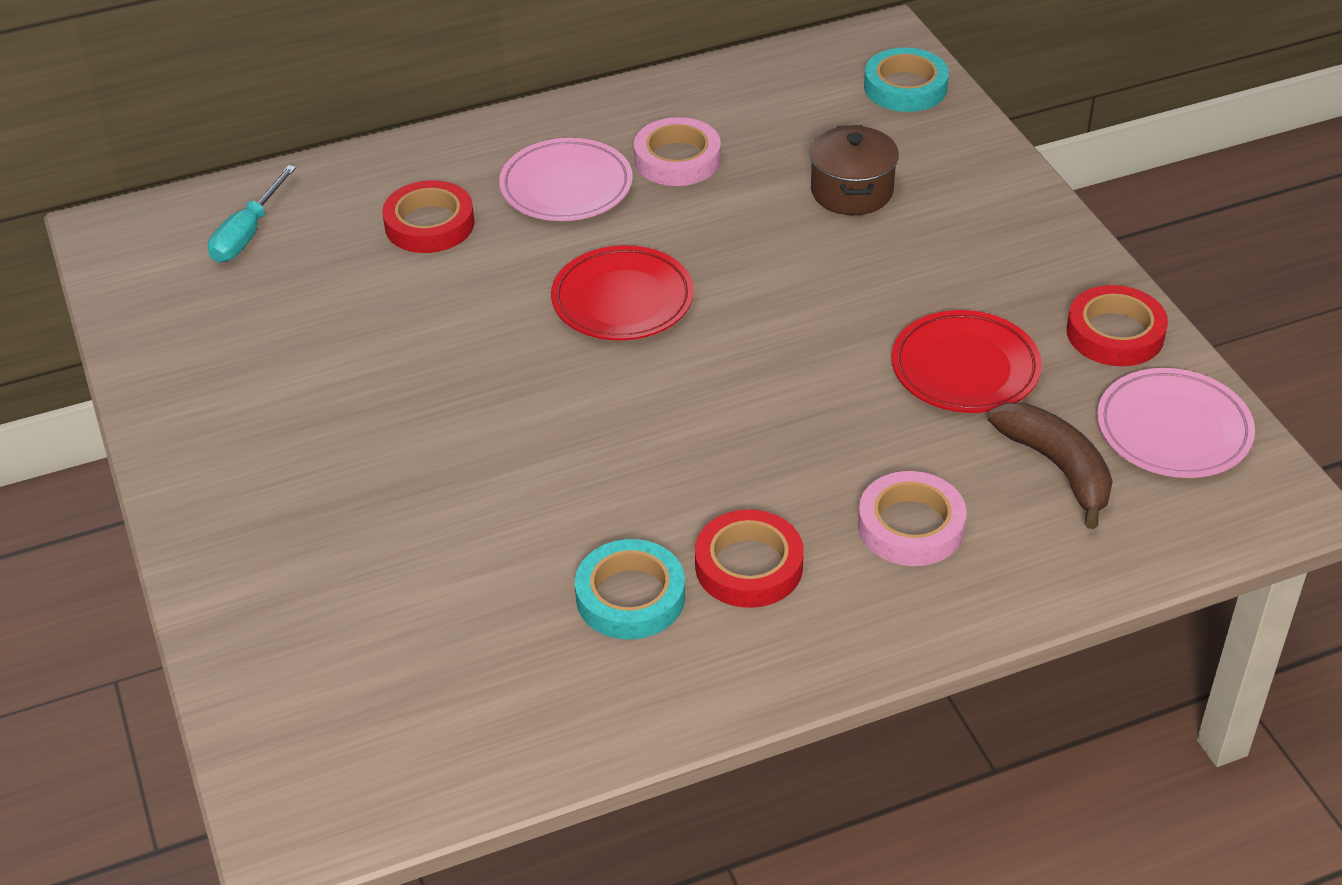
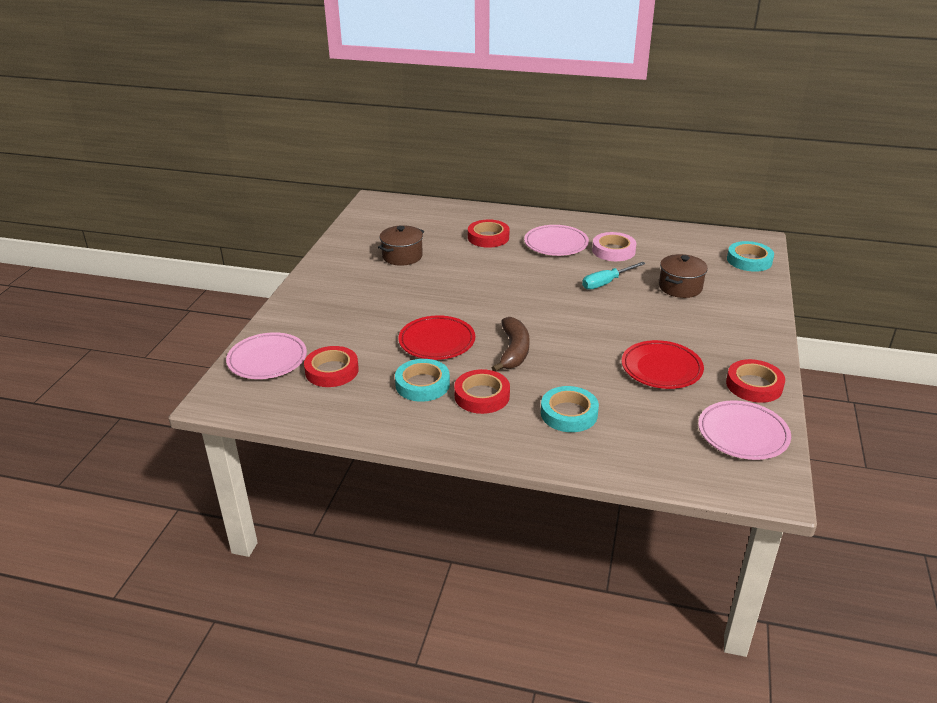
camera: 35 degrees right, 10 degrees down
(247, 234) = (419, 217): turquoise screwdriver -> turquoise screwdriver (606, 283)
(295, 698) = (267, 360): none -> pink plate
(309, 341) = (402, 256): none -> brown pot
(443, 655) = (332, 371): none -> red tape
(622, 300) = (535, 288): red plate -> red plate (437, 341)
(911, 526) = (569, 413): pink tape -> turquoise tape
(1057, 467) = (665, 423): brown banana -> brown banana (514, 351)

